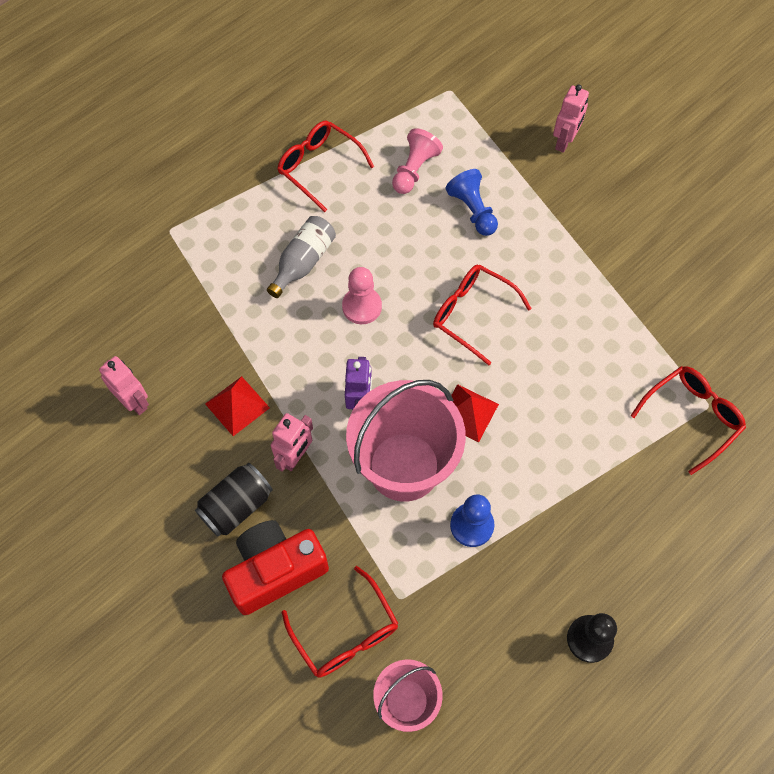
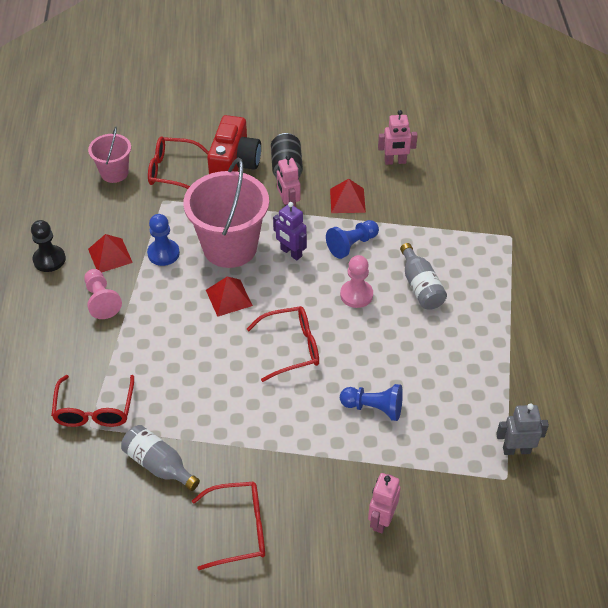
camera: 130 degrees right, 15 degrees down
(300, 355) = (352, 245): none -> blue pawn
(319, 167) = (497, 343): red glasses -> red glasses (239, 529)
(414, 170) = (443, 398): pink pawn -> pink pawn (101, 300)
(417, 97) = (516, 450): none -> grey robot
(525, 578) = (110, 255): none -> red pyramid
(564, 142) = (381, 520): pink robot -> pink robot turned 45 degrees clockwise
(682, 321) = (159, 465): none -> grey bottle

